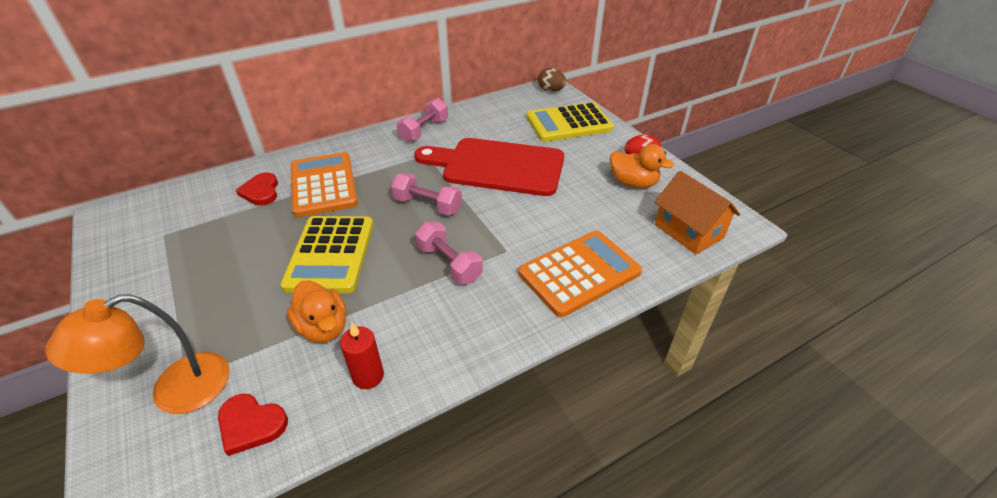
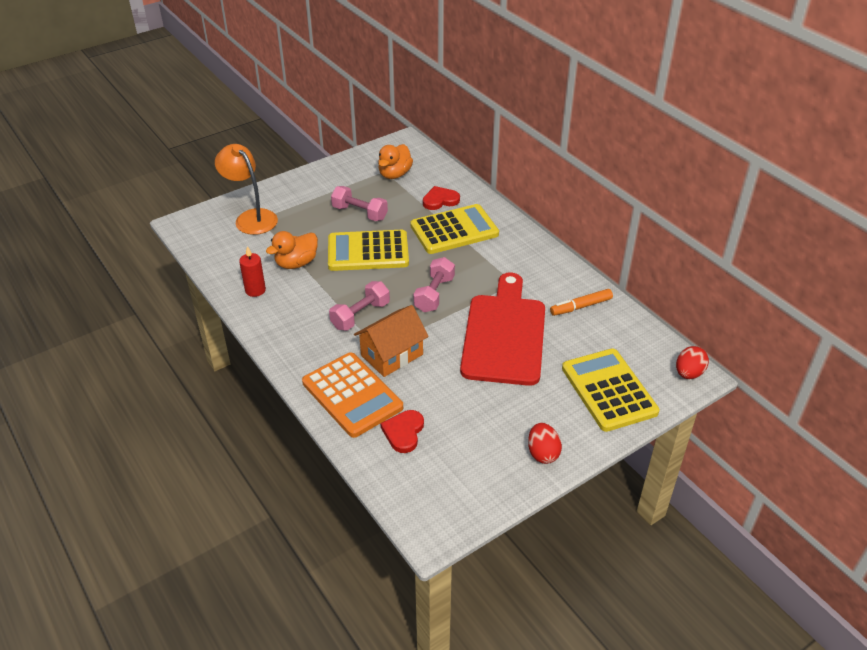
camera: 85 degrees right, 0 degrees up
(251, 424) = (226, 251): red heart -> red heart (403, 432)
(323, 185) = (454, 230): orange calculator -> yellow calculator
(424, 131) = (558, 276): pink dumbbell -> pink dumbbell (360, 213)
(468, 124) = (581, 307): none -> orange marker
(551, 90) = (688, 373): brown egg -> red egg
(633, 183) = (494, 443): orange duck -> orange duck (394, 174)
(688, 231) = (416, 482): orange house -> orange house (392, 355)

